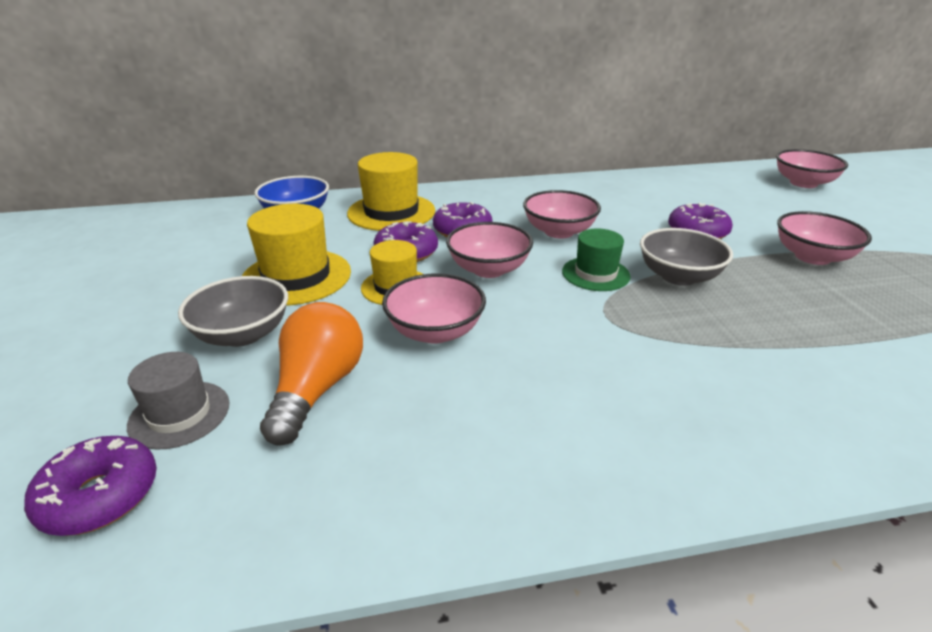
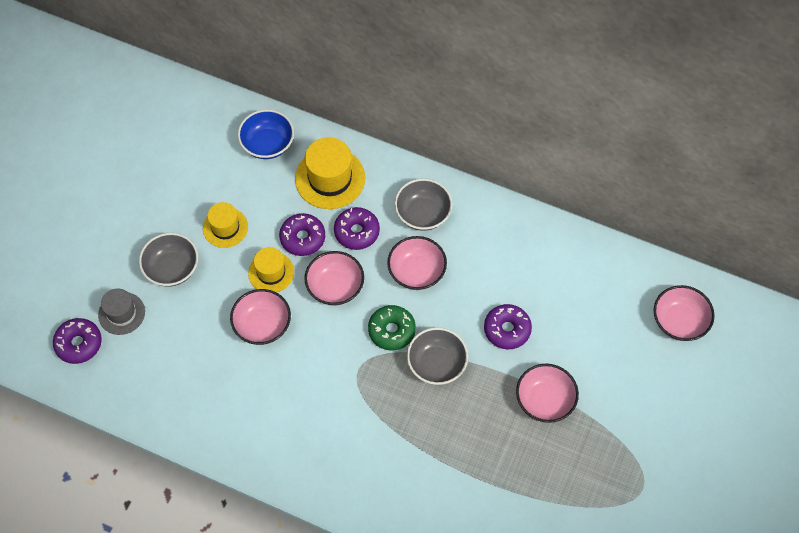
camera: 35 degrees right, 30 degrees up
(296, 277) = (225, 227): yellow hat -> yellow hat, size x0.63
(317, 389) = (183, 333): orange light bulb -> none
(512, 202) = (423, 214): none -> grey bowl
(595, 274) = (391, 331): green hat -> green donut

